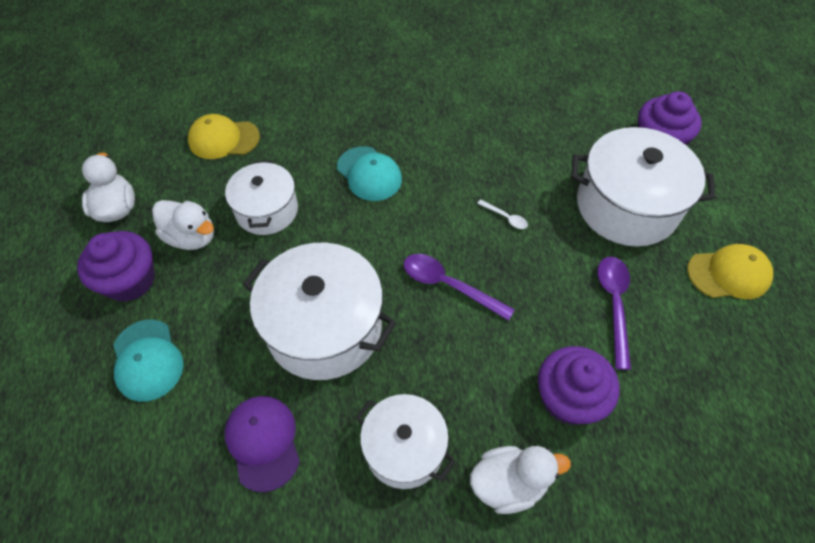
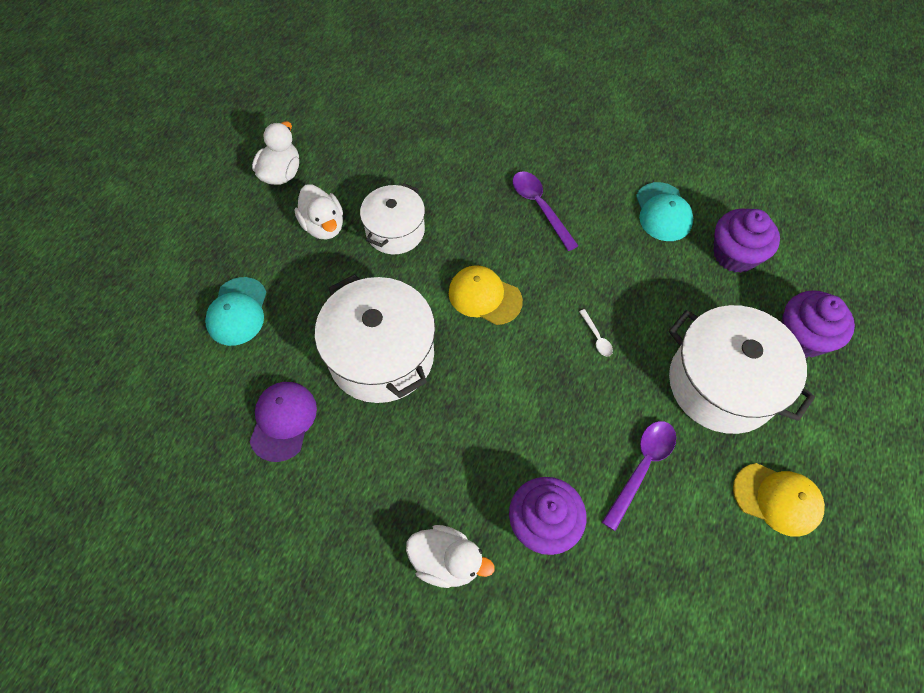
camera: 30 degrees right, 5 degrees up
(130, 280) = (259, 240): purple cupcake -> purple cupcake (735, 254)
(224, 139) = (397, 149): yellow cap -> yellow cap (484, 296)
(369, 174) = (500, 238): turquoise cap -> turquoise cap (663, 212)
(404, 448) = (383, 486): white pot -> none
(449, 285) = (505, 373): purple spoon -> purple spoon (540, 207)

